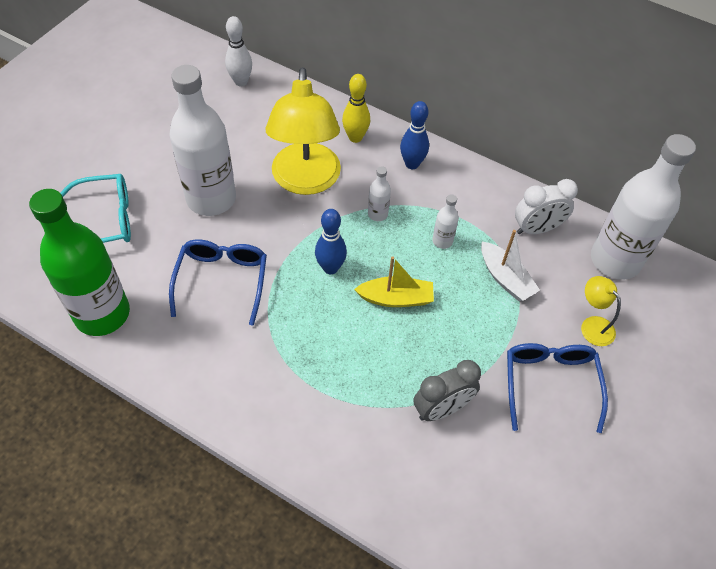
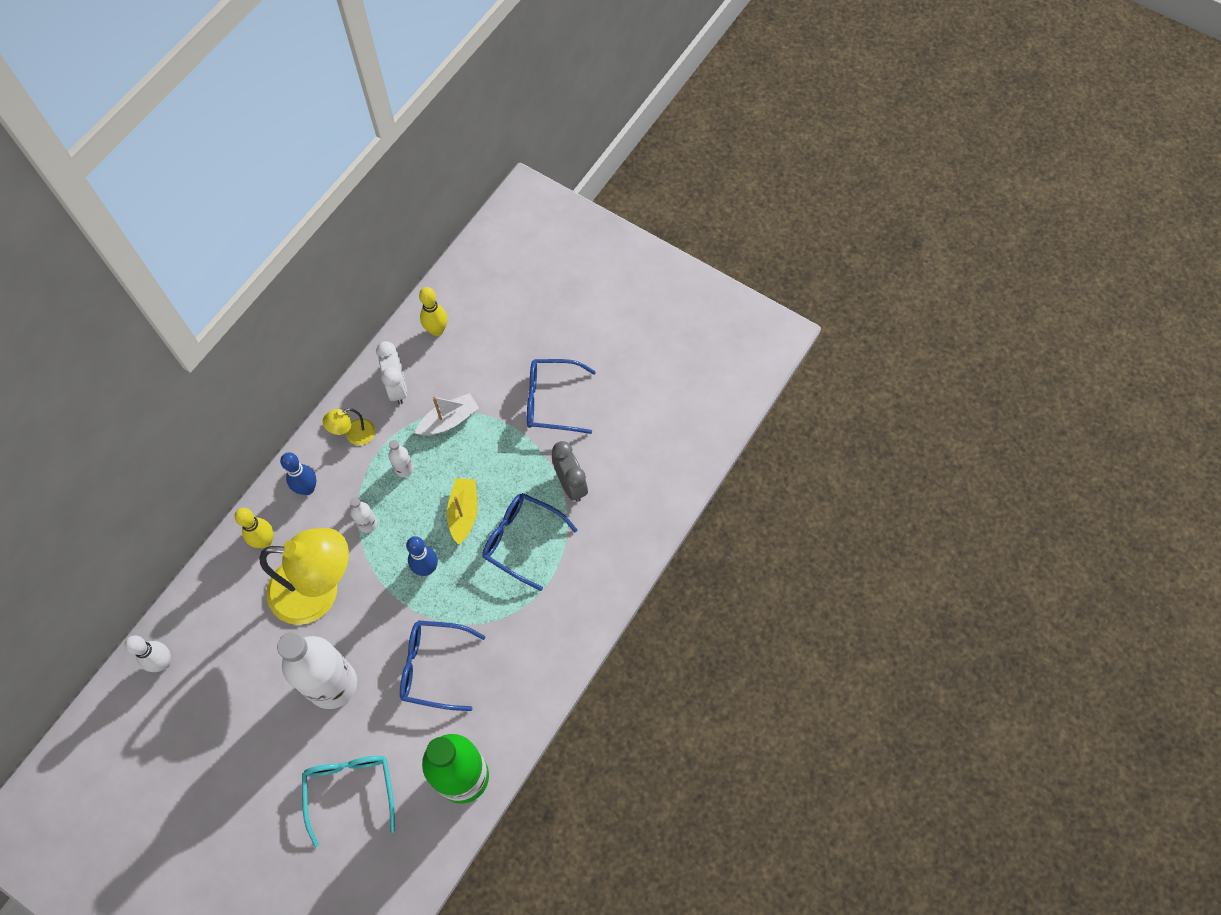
camera: 85 degrees left, 10 degrees up
(366, 359) = (522, 540): none -> blue glasses
(592, 325) = (500, 360): yellow lamp -> yellow lamp (354, 435)
(615, 260) = (437, 330): white bottle -> yellow bowling pin

